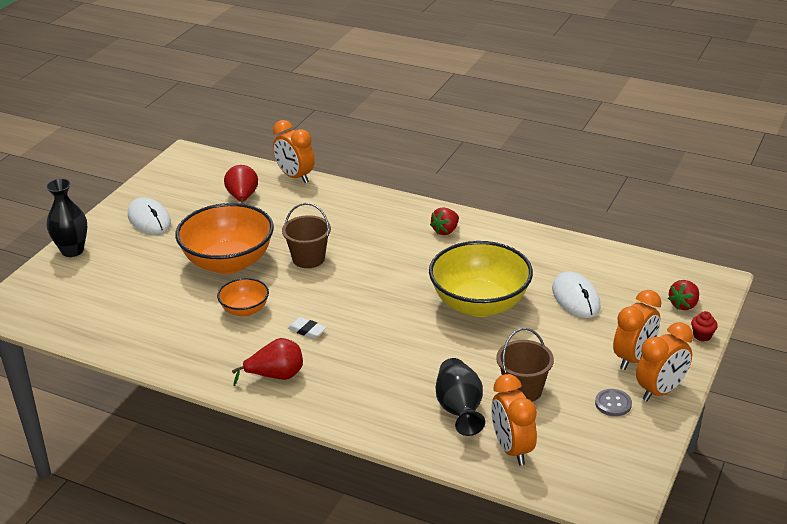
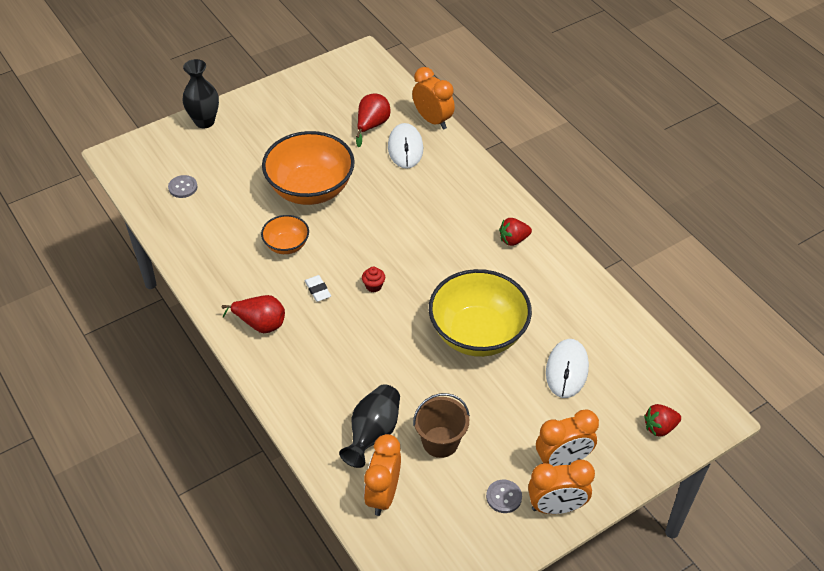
camera: 30 degrees right, 15 degrees up
(97, 306) = (183, 187): none -> grey button
(149, 219) = (283, 115): white mouse -> white mouse (405, 148)
(295, 177) = (433, 120): orange clock -> orange clock turned 150 degrees clockwise
(308, 259) = (375, 216): brown bucket -> none
(702, 336) = (646, 469): red cupcake -> red cupcake (373, 286)

